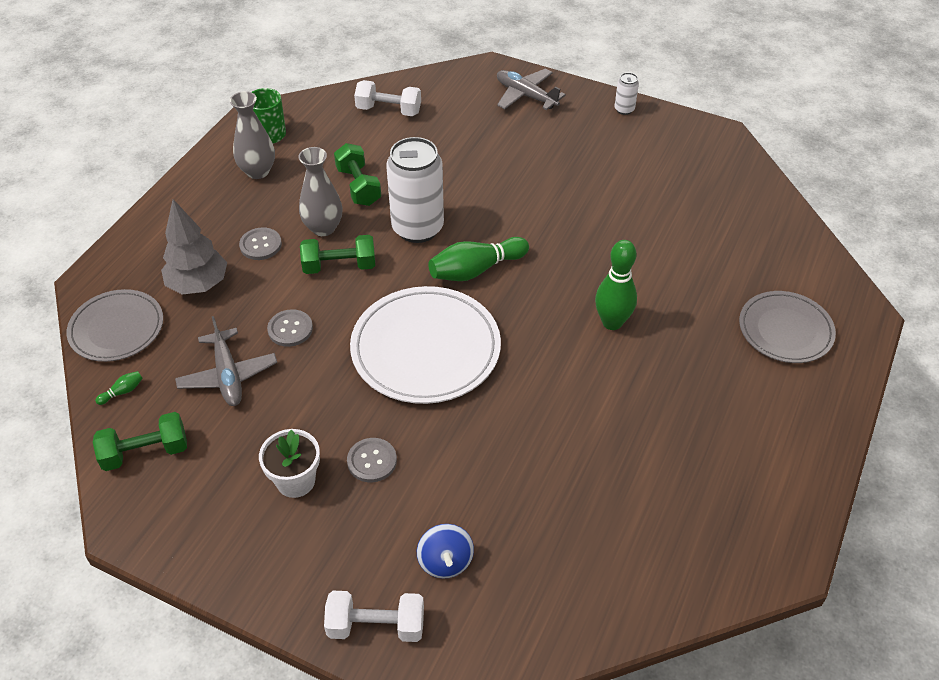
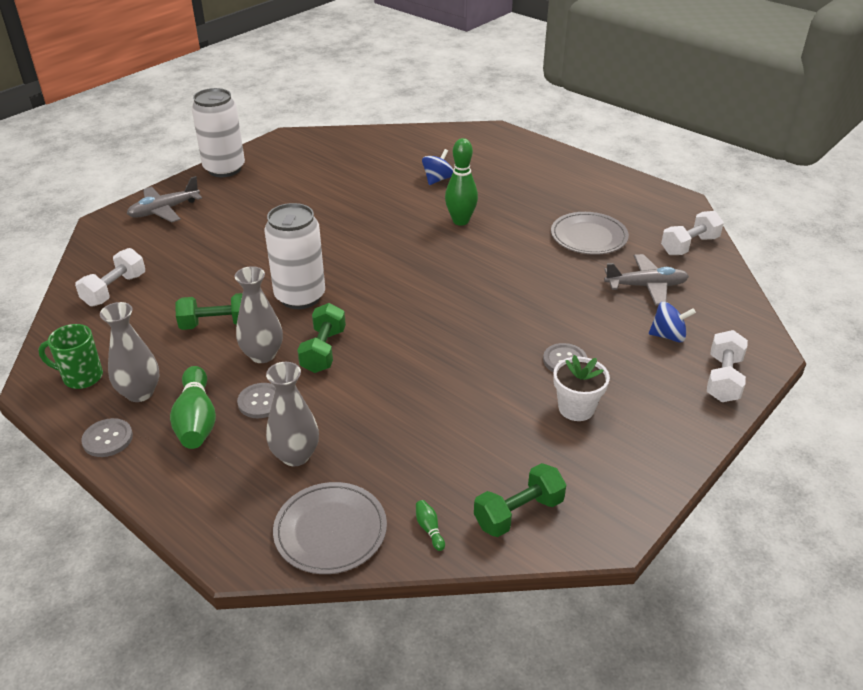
camera: 75 degrees left, 10 degrees down
(145, 452) = (518, 513): green dumbbell -> green dumbbell turned 60 degrees clockwise
(198, 285) = (295, 455): grey tree -> grey vase
(228, 375) = (436, 442): grey plane -> grey plane (646, 286)
(290, 329) = (392, 393): grey button -> grey button (107, 439)
(425, 349) = (451, 314): white plate -> none
(476, 270) = (371, 273): green bowling pin -> green bowling pin (196, 420)
(624, 109) = (224, 169): white can -> white can, size x2.28
(663, 578) = (689, 245): none -> white dumbbell
(697, 283) = (437, 179): none -> blue spinning top
(785, 330) = (496, 158): grey plate -> grey plate (588, 237)

